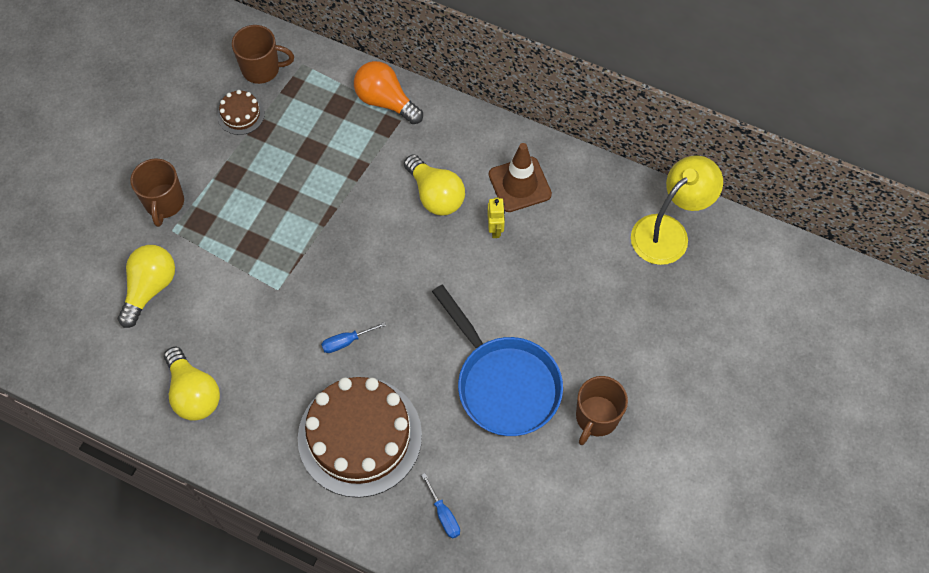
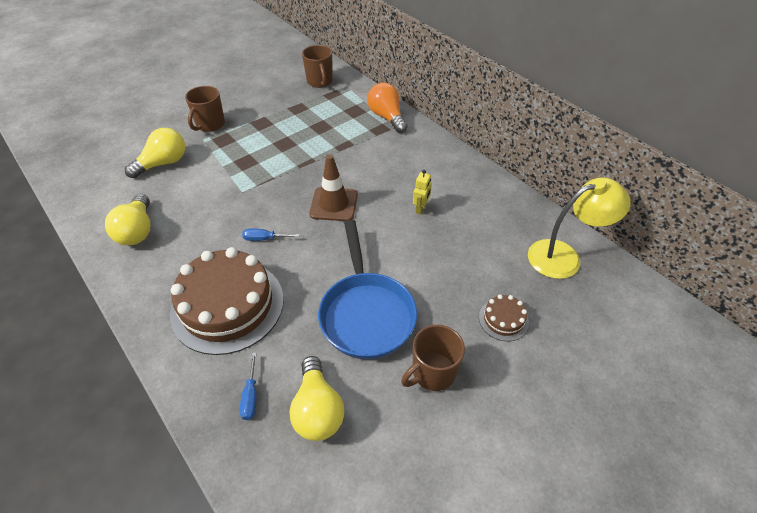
camera: 25 degrees right, 15 degrees down
(241, 114) = (290, 98): brown cake -> brown cake (503, 319)
(262, 69) = (320, 82): brown mug -> brown mug turned 45 degrees clockwise
(435, 195) = (388, 175): yellow light bulb -> yellow light bulb (317, 409)
(519, 184) = (455, 188): brown traffic cone -> brown traffic cone (334, 204)

